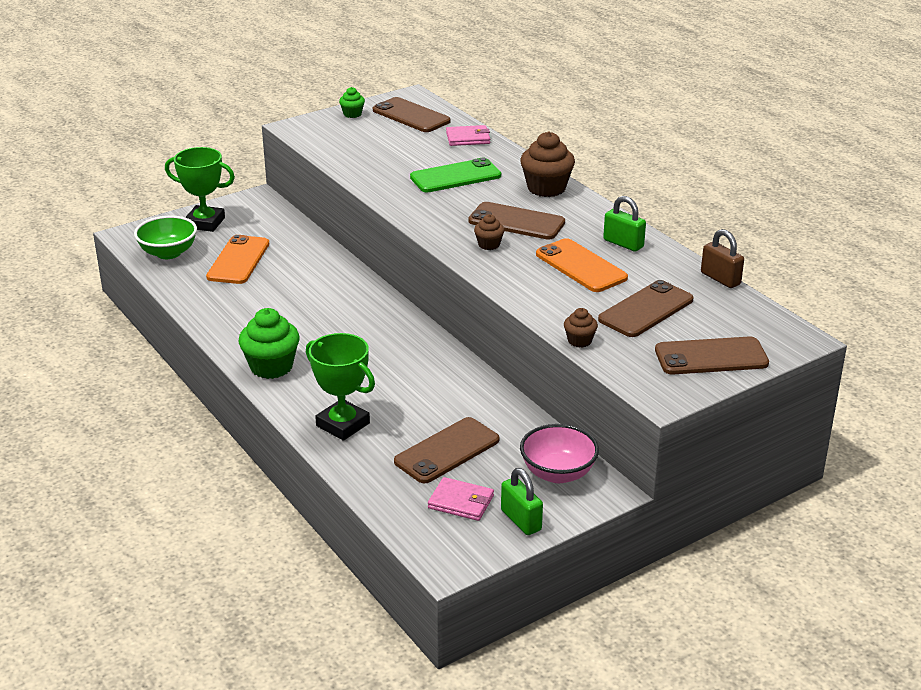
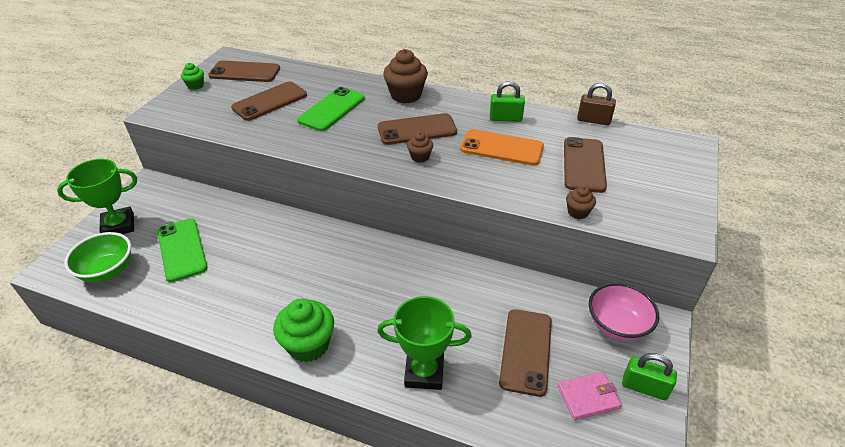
camera: 35 degrees left, 10 degrees up
(238, 260) = (182, 249): orange phone -> green phone
(468, 138) = (307, 76): pink wallet -> none
(711, 357) = (667, 184): brown phone -> brown phone (270, 101)

